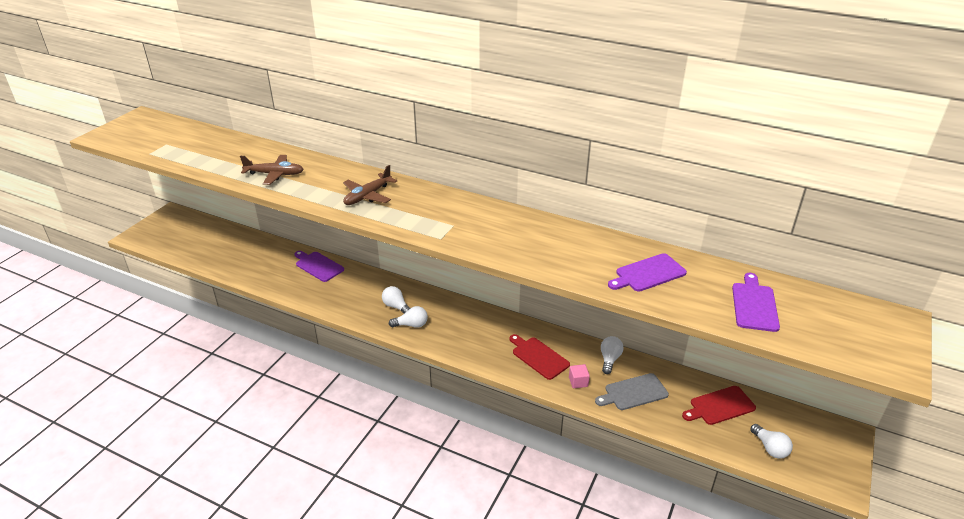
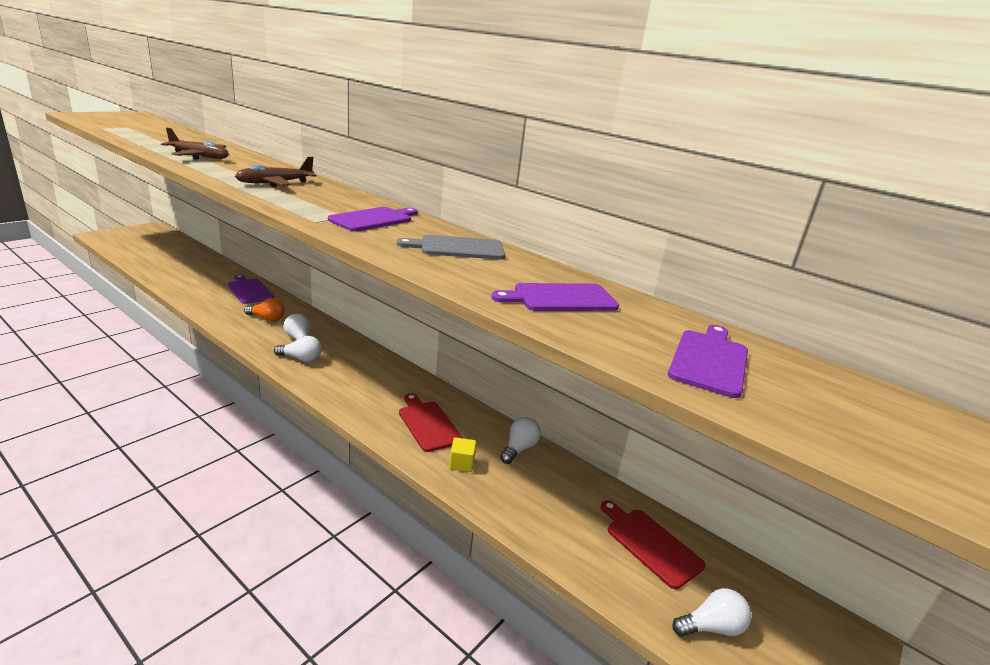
camera: 10 degrees right, 10 degrees down
(356, 293) = (267, 319): none -> orange light bulb
(475, 222) = (373, 219): none -> purple cutting board
(578, 382) = (461, 463): pink cube -> yellow cube
(633, 392) = (530, 495): grey cutting board -> grey cutting board (458, 248)
(720, 406) = (650, 544): red cutting board -> red cutting board turned 60 degrees clockwise
(770, 448) = (711, 627): white light bulb -> white light bulb turned 90 degrees counterclockwise

